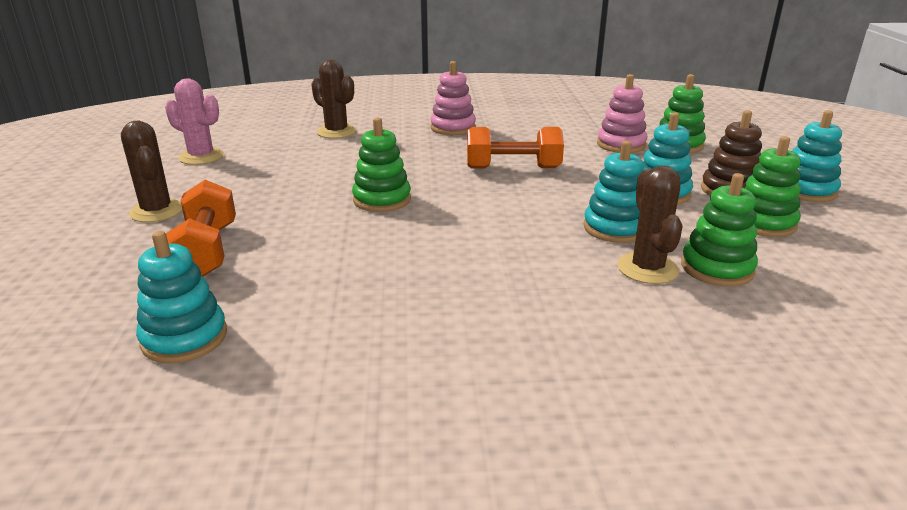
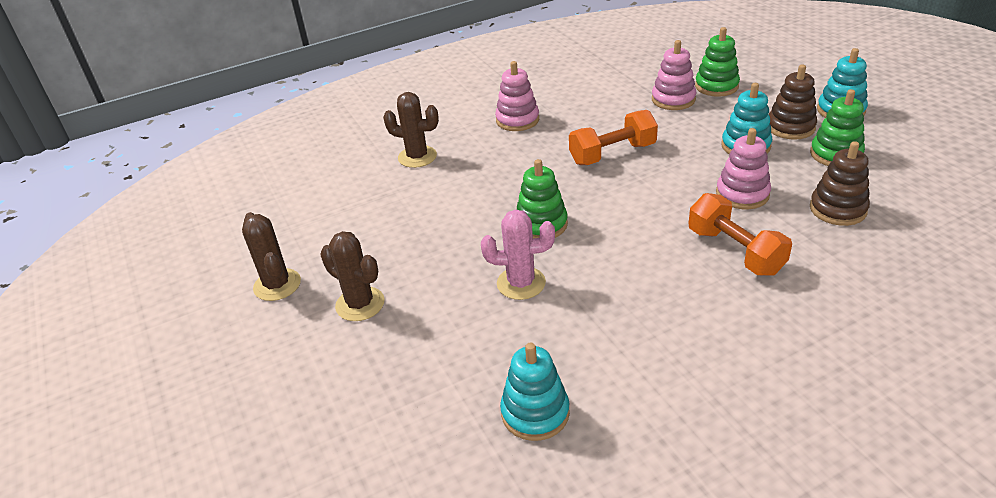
camera: 20 degrees left, 10 degrees up
(201, 157) = (323, 228): pink cactus -> pink cactus (521, 283)
(207, 251) = (456, 329): orange dumbbell -> orange dumbbell (735, 251)
(615, 228) = (742, 194): turquoise stacking toy -> pink stacking toy
(647, 269) = (794, 226): brown cactus -> brown cactus (277, 285)
(717, 268) = (837, 209): green stacking toy -> brown stacking toy

